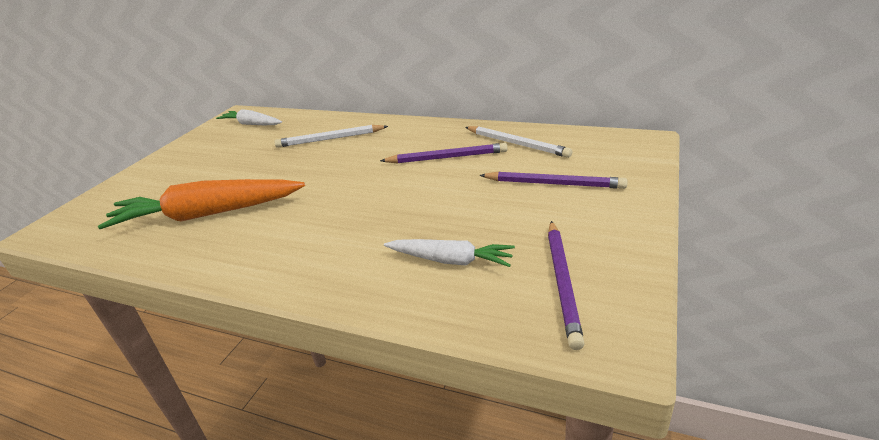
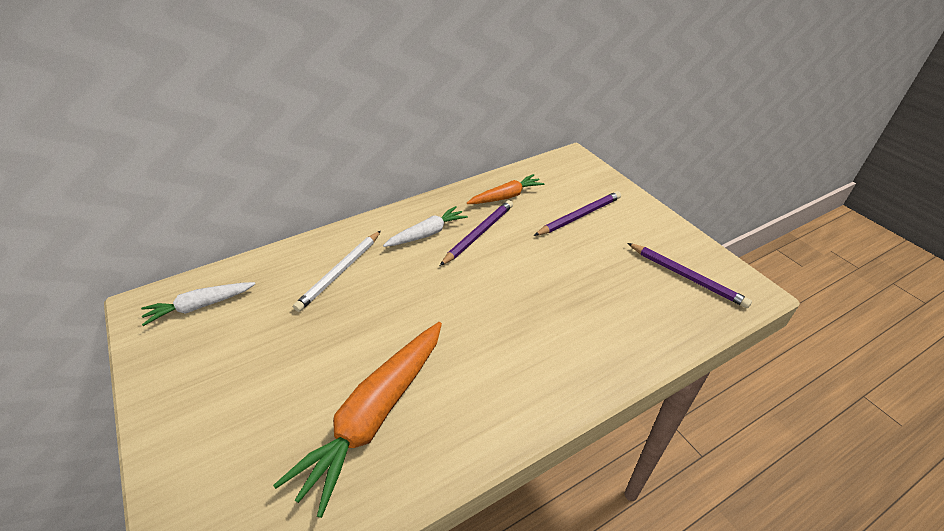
camera: 55 degrees left, 10 degrees up
(450, 260) = (620, 306): white carrot -> white carrot (427, 234)
(517, 144) = (506, 196): white pencil -> orange carrot

